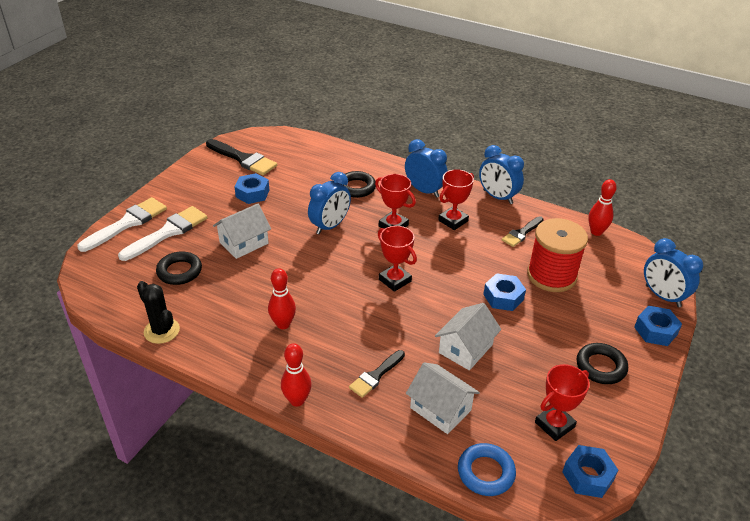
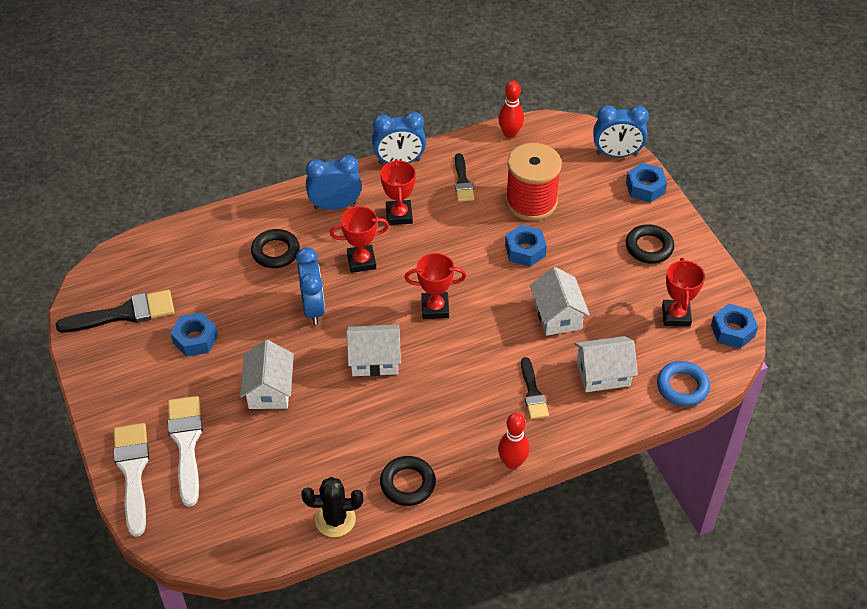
camera: 50 degrees left, 10 degrees up
(179, 271) = (261, 464): black ring -> black ring (407, 484)
(283, 324) = (414, 422): red bowling pin -> none
(317, 276) = (374, 360): none -> white house

